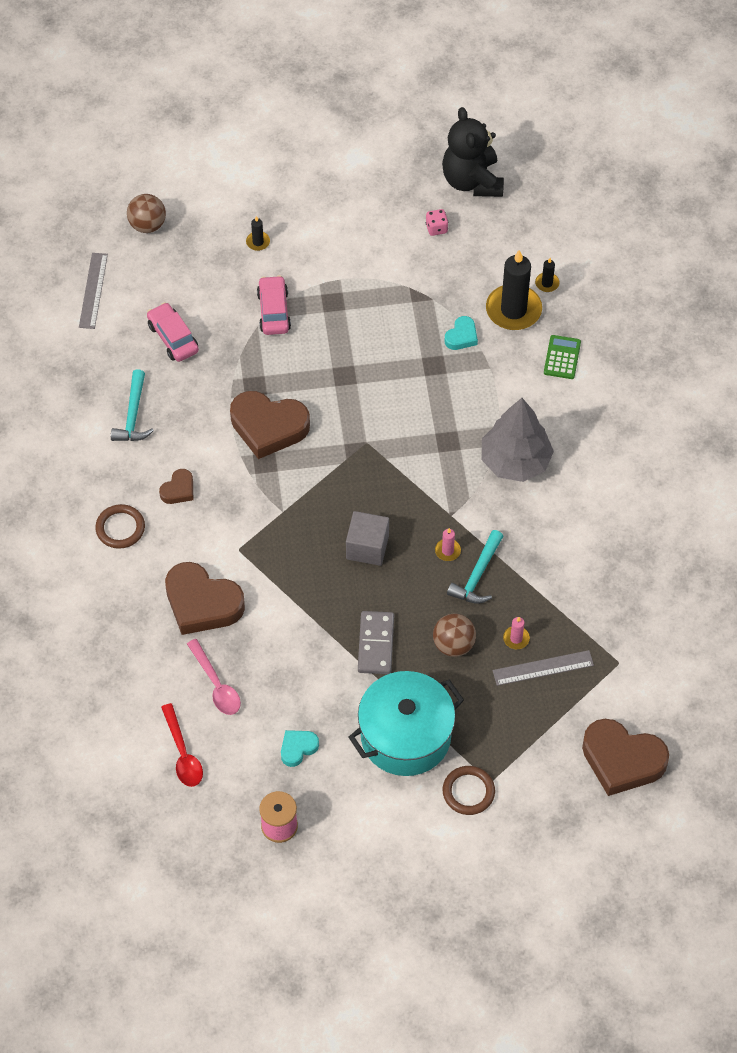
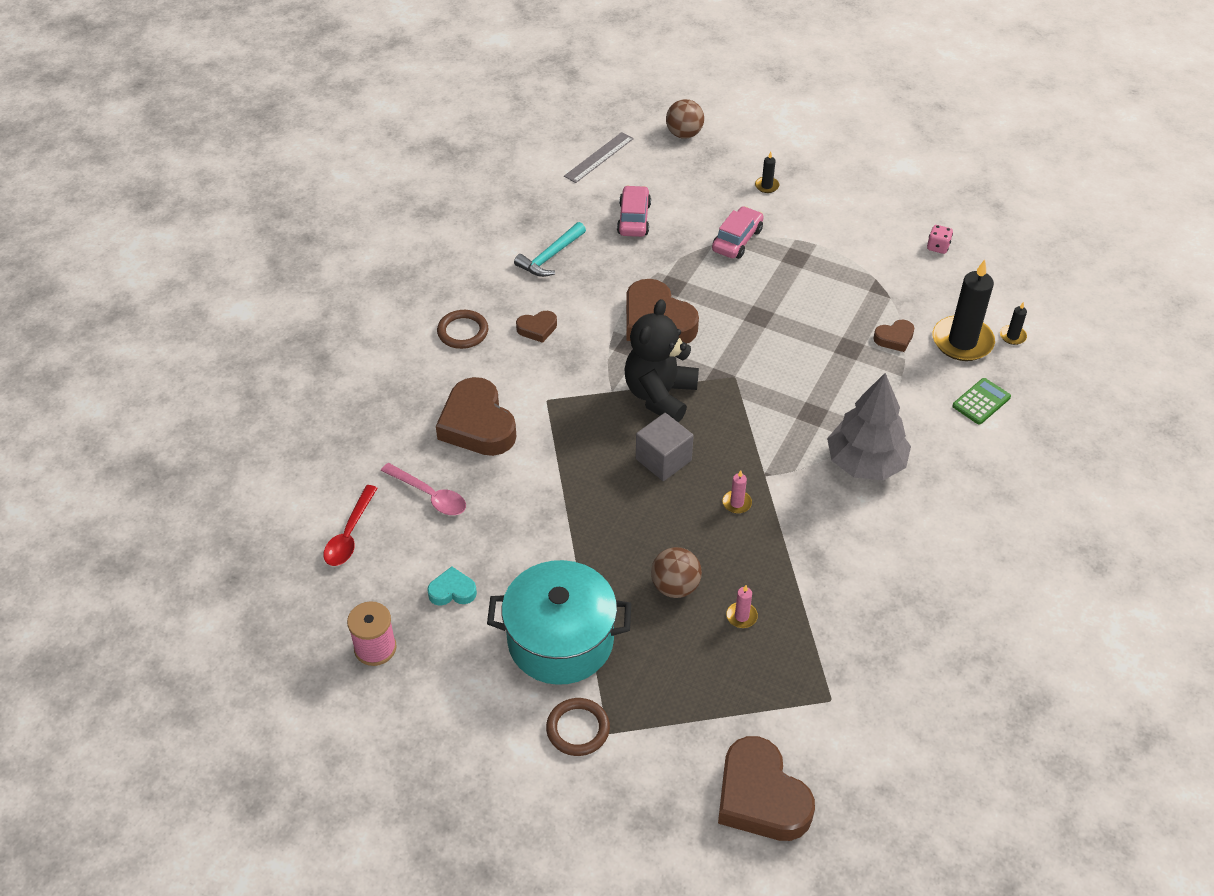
camera: 35 degrees right, 10 degrees down
(216, 684) = (429, 495): pink spoon -> pink spoon turned 60 degrees counterclockwise
(376, 644) = (601, 544): grey domino -> none
(461, 336) = (894, 338): turquoise heart -> brown heart
(472, 181) = (1001, 227): black teddy bear -> black teddy bear (660, 395)
(477, 575) = (749, 539): turquoise hammer -> none
(543, 668) = (747, 659): grey ruler -> none

